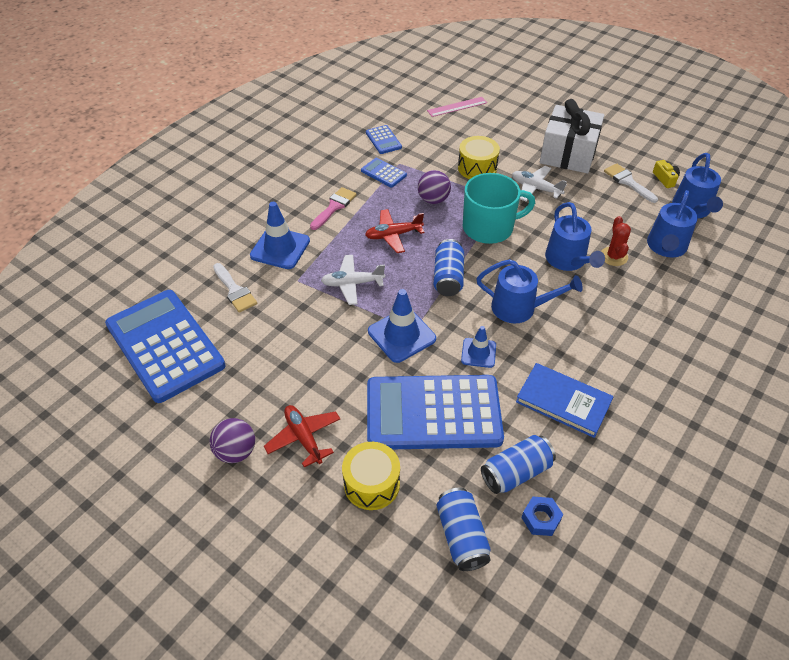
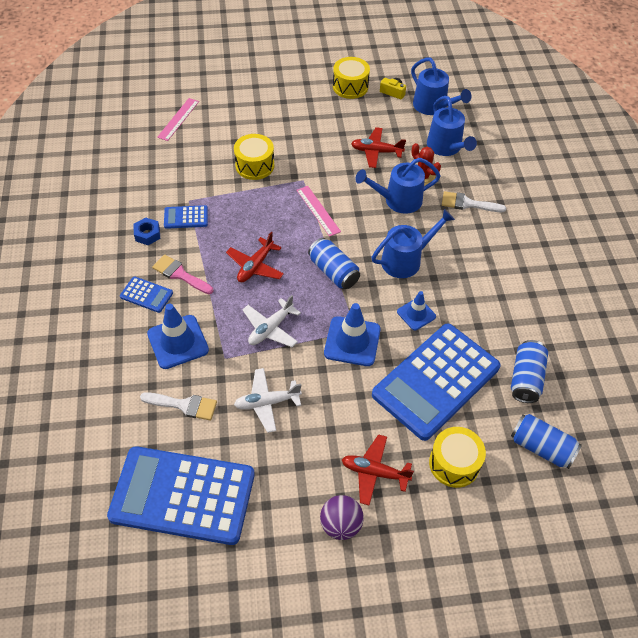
camera: 45 degrees left, 5 degrees up
(334, 207) = (180, 274): pink brush -> pink brush turned 45 degrees counterclockwise
(383, 140) = (151, 187): blue calculator -> blue calculator (146, 295)
(433, 200) = (252, 215): purple ball -> none
(489, 227) = (318, 210): turquoise mug -> pink ruler
(535, 188) = (316, 156): white plane -> white plane (267, 403)
(541, 519) = (569, 396): blue nut -> blue nut (147, 234)
(563, 401) = (501, 307): blue book -> none
(568, 154) = (308, 112): white gift -> none
(568, 261) = (398, 200): blue watering can -> blue watering can turned 135 degrees clockwise
(593, 214) = (376, 152): none -> red plane
(628, 182) = (372, 110): white brush -> white brush (468, 204)
(629, 155) = (350, 86): none -> yellow drum

